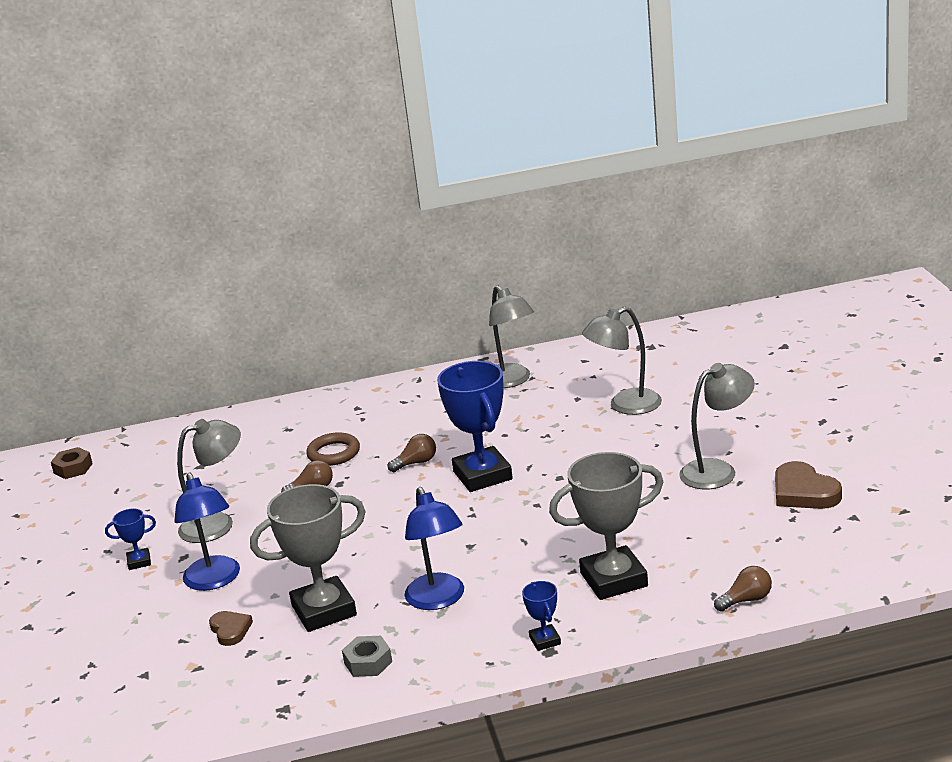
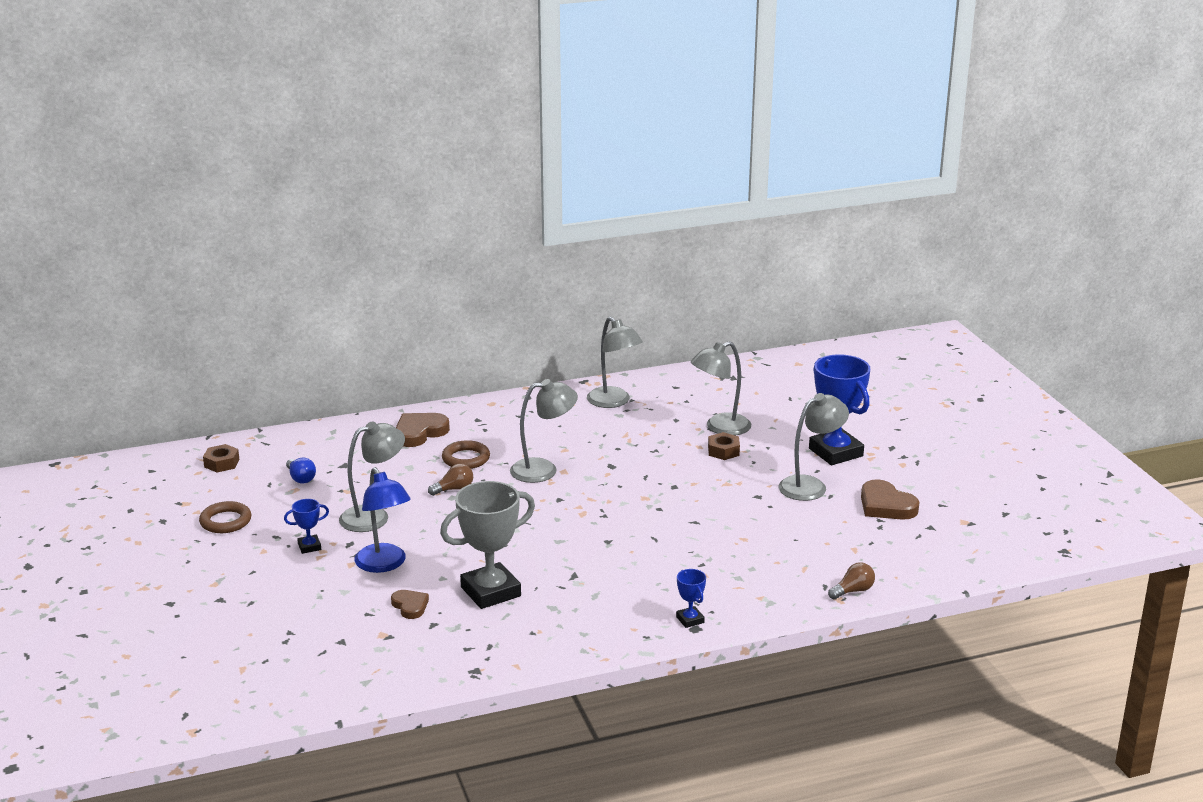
camera: 10 degrees left, 0 degrees up
(59, 535) = (225, 521): none -> brown ring
(151, 482) = (300, 478): none -> blue light bulb
(291, 425) = (419, 433): none -> brown heart
(368, 662) = (540, 634): grey nut -> none
(416, 463) = (543, 470): brown light bulb -> grey lamp
(439, 600) = (590, 585): blue lamp -> none
(482, 475) = (605, 482): blue trophy -> blue trophy (835, 452)
(614, 580) = (738, 572): grey trophy -> none
(624, 433) = (723, 451): none -> brown nut

